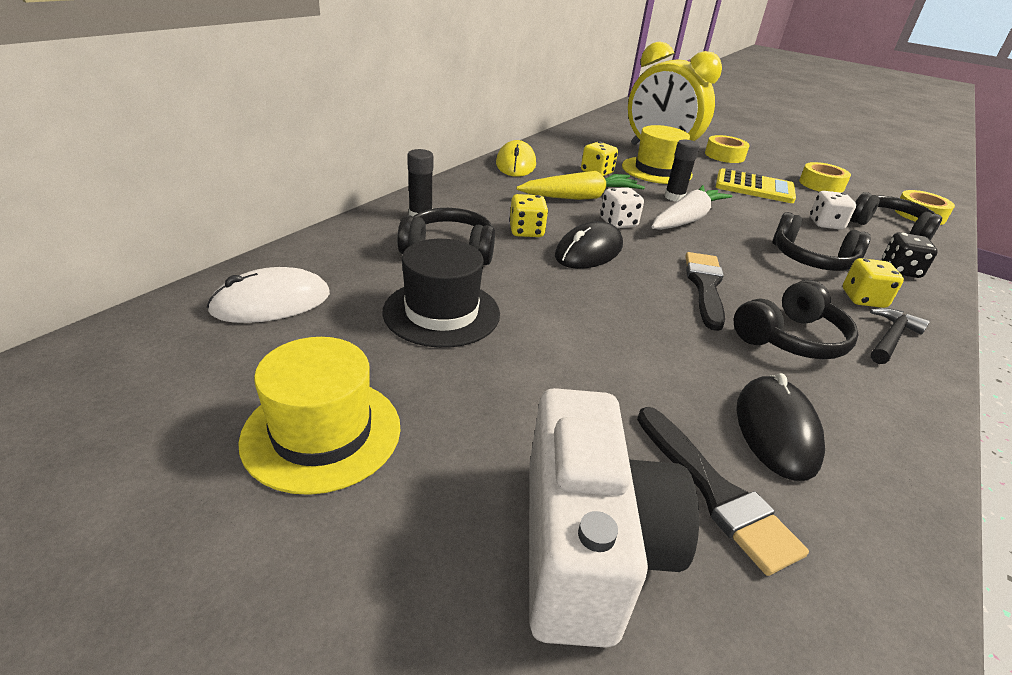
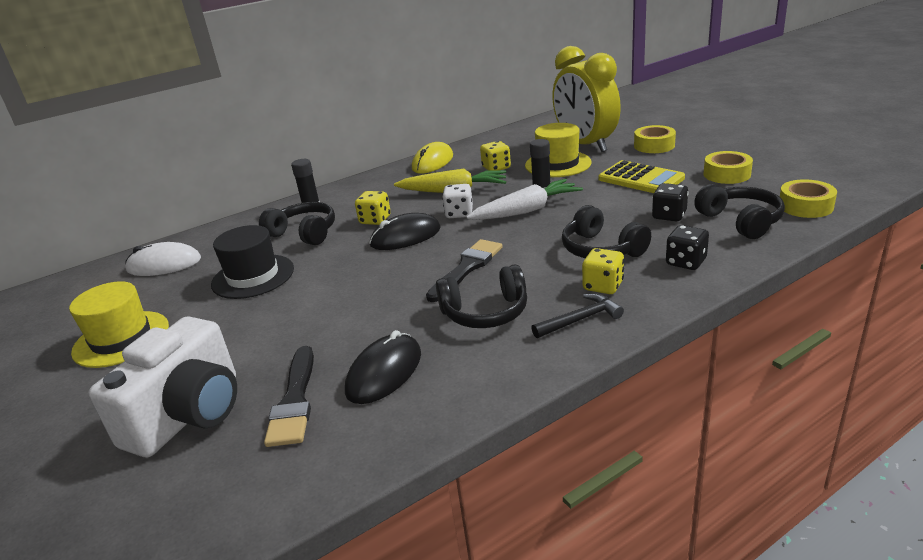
camera: 30 degrees right, 5 degrees down
(825, 224) = (669, 216): white dice -> black dice

